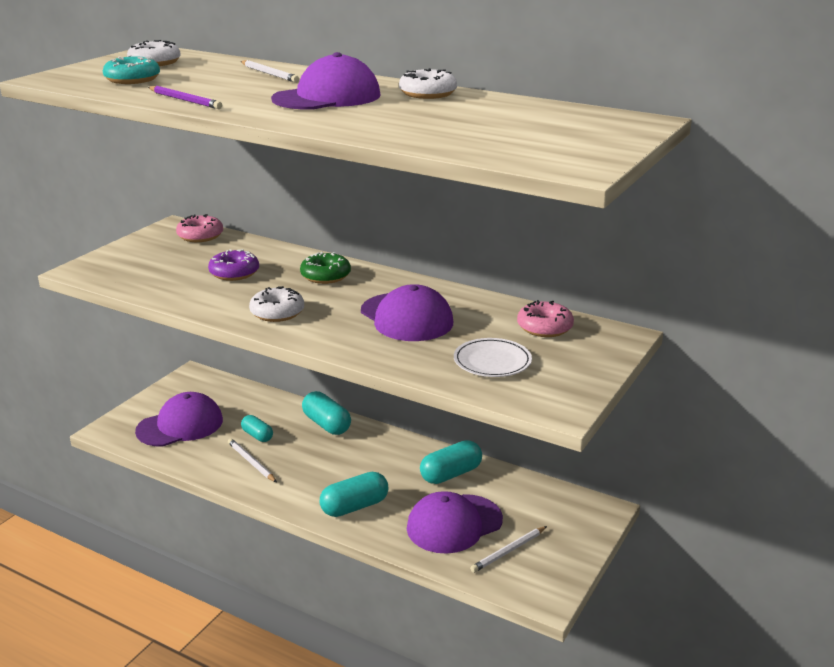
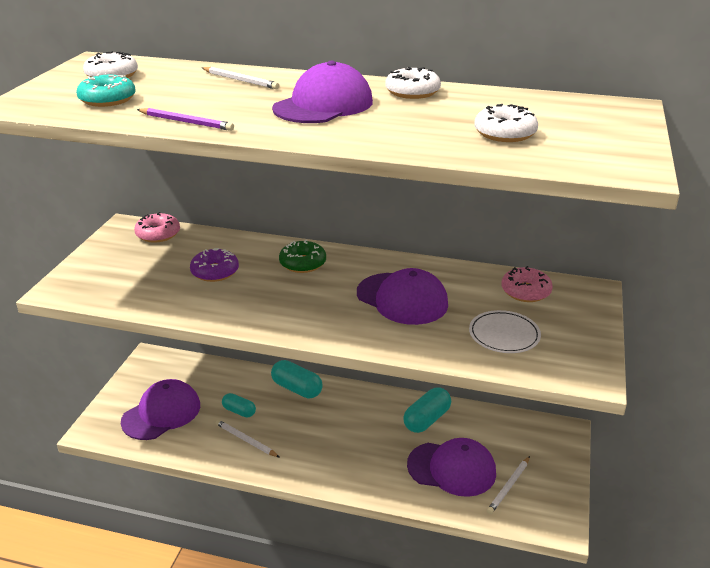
camera: 15 degrees left, 5 degrees up
(277, 312) = (281, 311): white donut -> white donut (504, 133)
(354, 506) = (359, 468): turquoise capsule -> none
(454, 524) = (452, 469): purple cap -> purple cap turned 120 degrees counterclockwise

